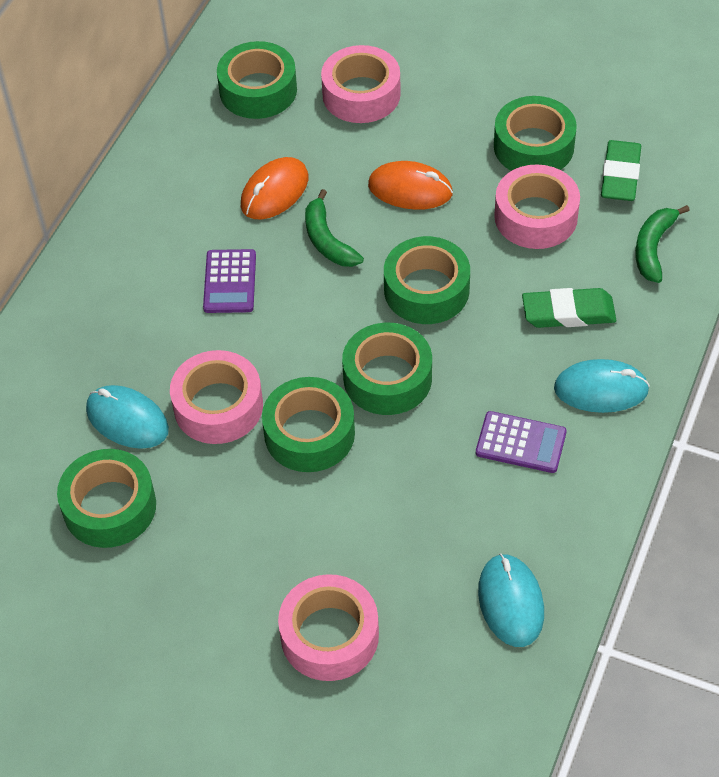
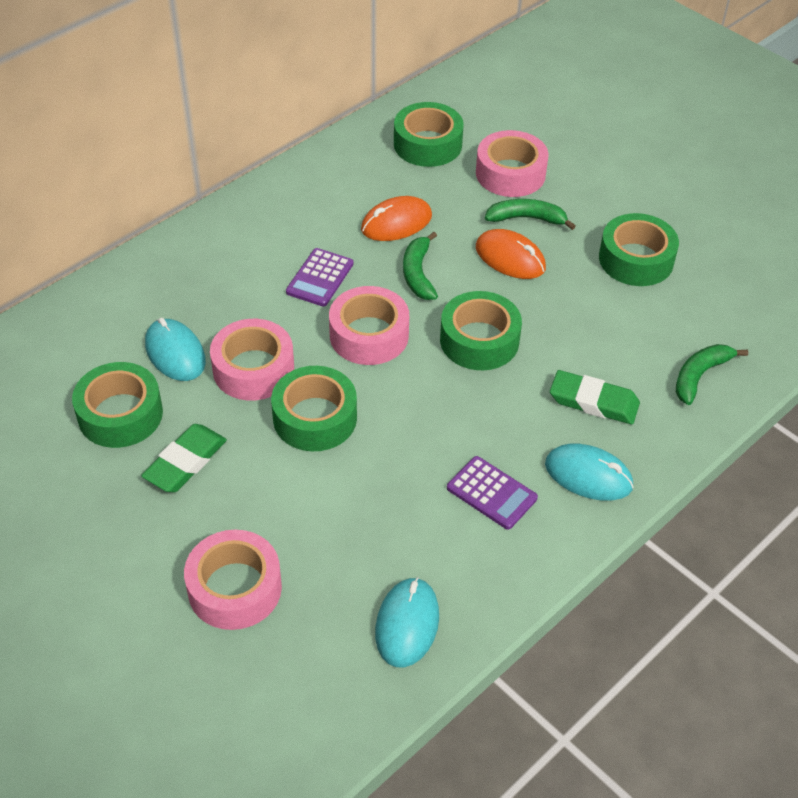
camera: 20 degrees right, 5 degrees down
(387, 378) = (406, 398): green tape -> none
(404, 140) = (526, 218): none -> green banana
(536, 217) = (607, 315): pink tape -> pink tape (369, 335)
(620, 175) = (701, 307): green eraser -> green eraser (185, 462)

